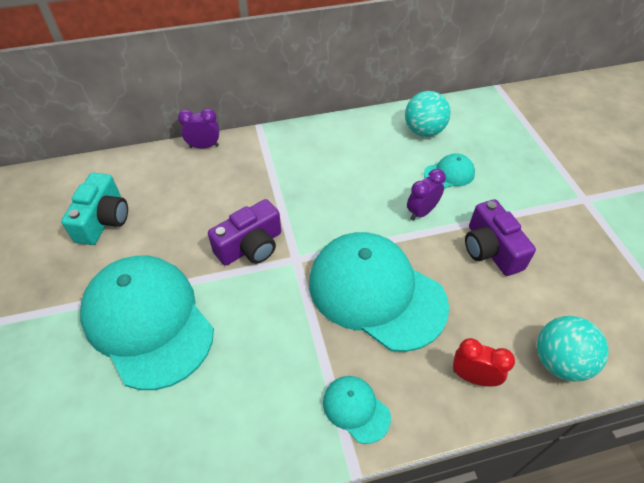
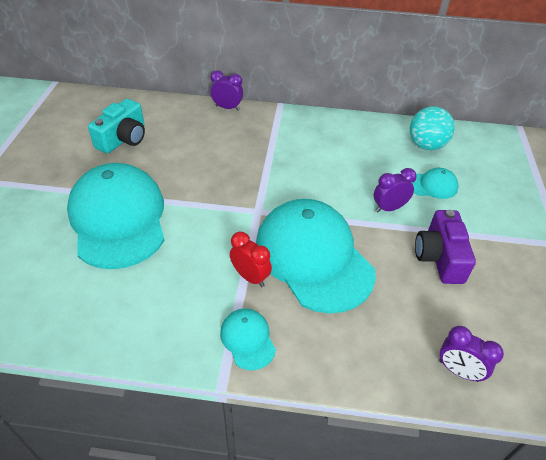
camera: 20 degrees right, 5 degrees down
(250, 246) = (226, 190): purple camera -> none
(473, 377) = (366, 353): red clock -> red clock (250, 277)
(559, 361) = (458, 371): turquoise ball -> purple clock

